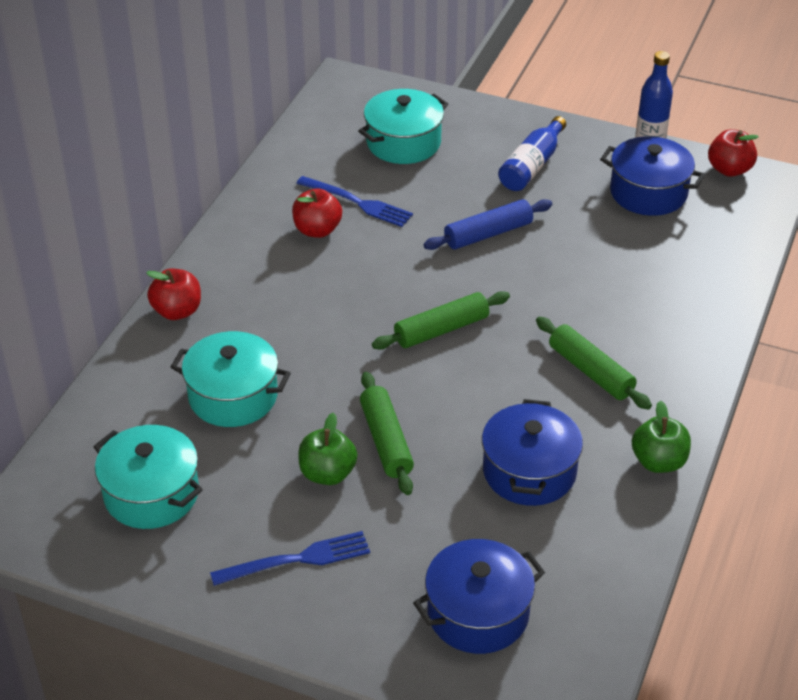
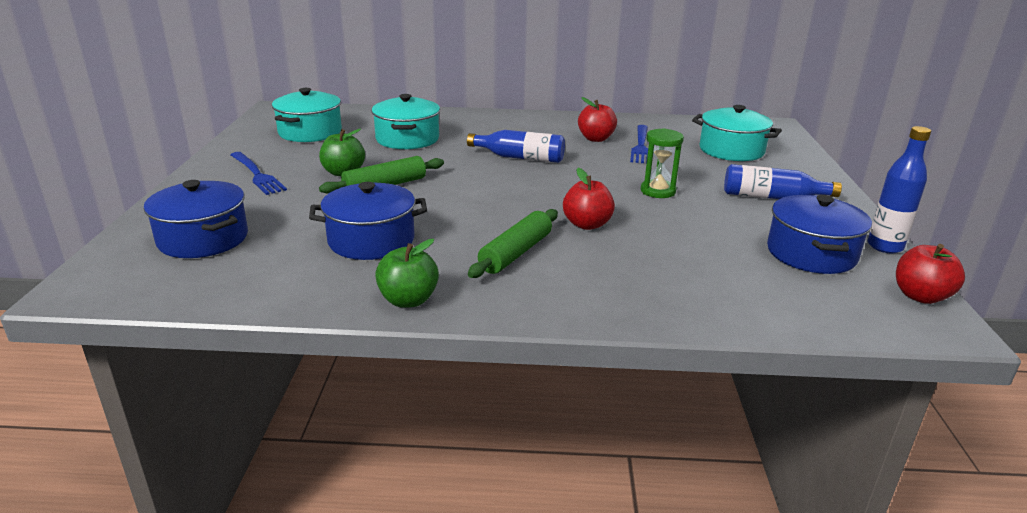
camera: 70 degrees right, 15 degrees down
(177, 311) = (478, 116): red apple -> red apple (587, 224)
(348, 308) = (520, 157): none -> blue bottle
(441, 330) = (522, 188): green rolling pin -> none
(488, 234) = (658, 191): blue rolling pin -> green hourglass

